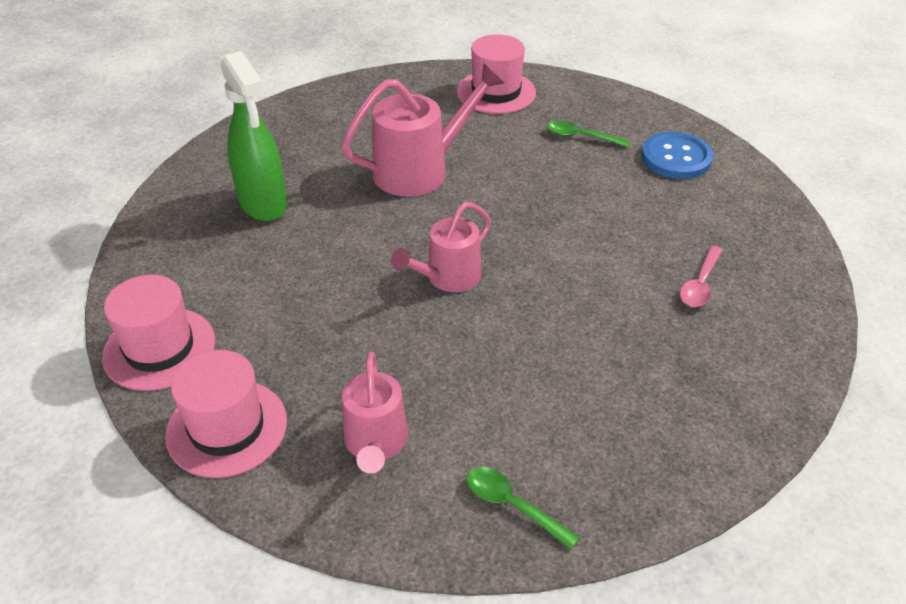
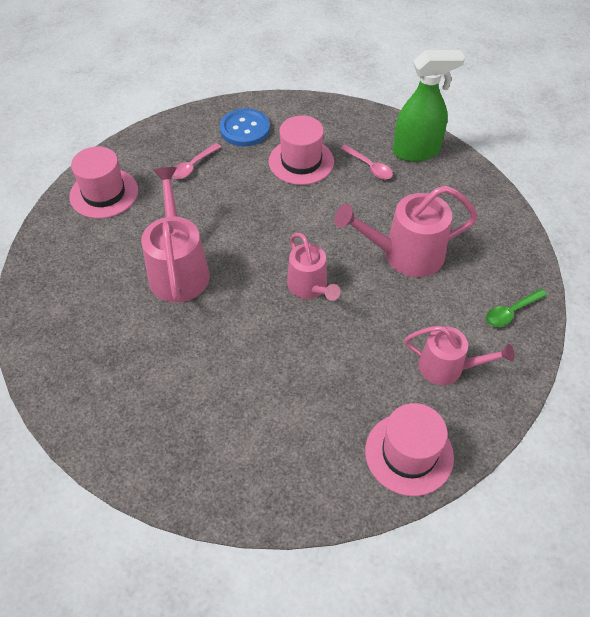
camera: 70 degrees left, 10 degrees up
(159, 348) = (312, 489): pink hat -> pink hat (301, 161)
(263, 204) = (164, 385): green spray bottle -> green spray bottle (416, 151)
(555, 356) = (404, 255): none -> pink watering can
(581, 137) = (193, 166): green spoon -> pink spoon

